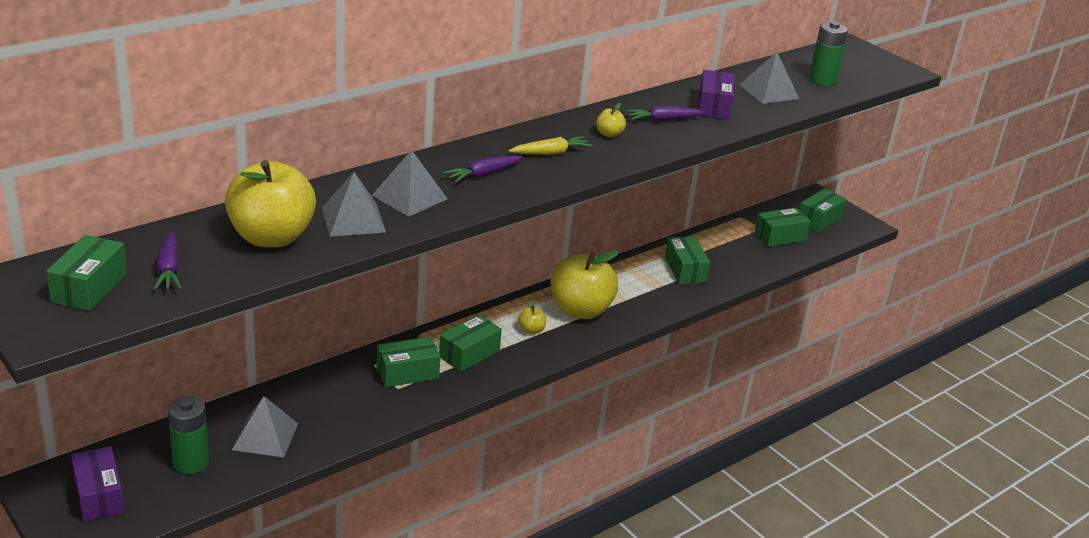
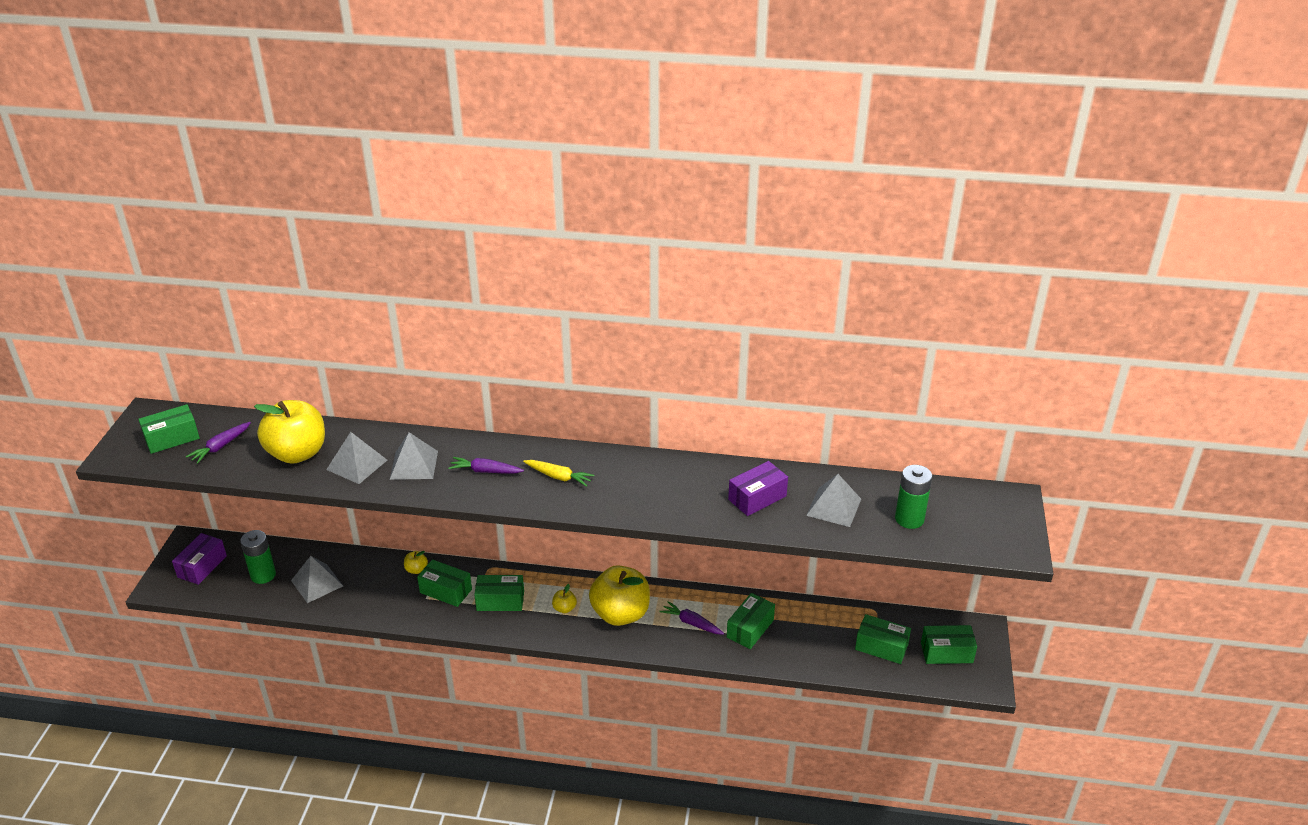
camera: 50 degrees right, 5 degrees up
(609, 134) = (628, 482): yellow apple -> yellow apple (416, 569)
(663, 120) = (692, 490): purple carrot -> purple carrot (691, 623)

